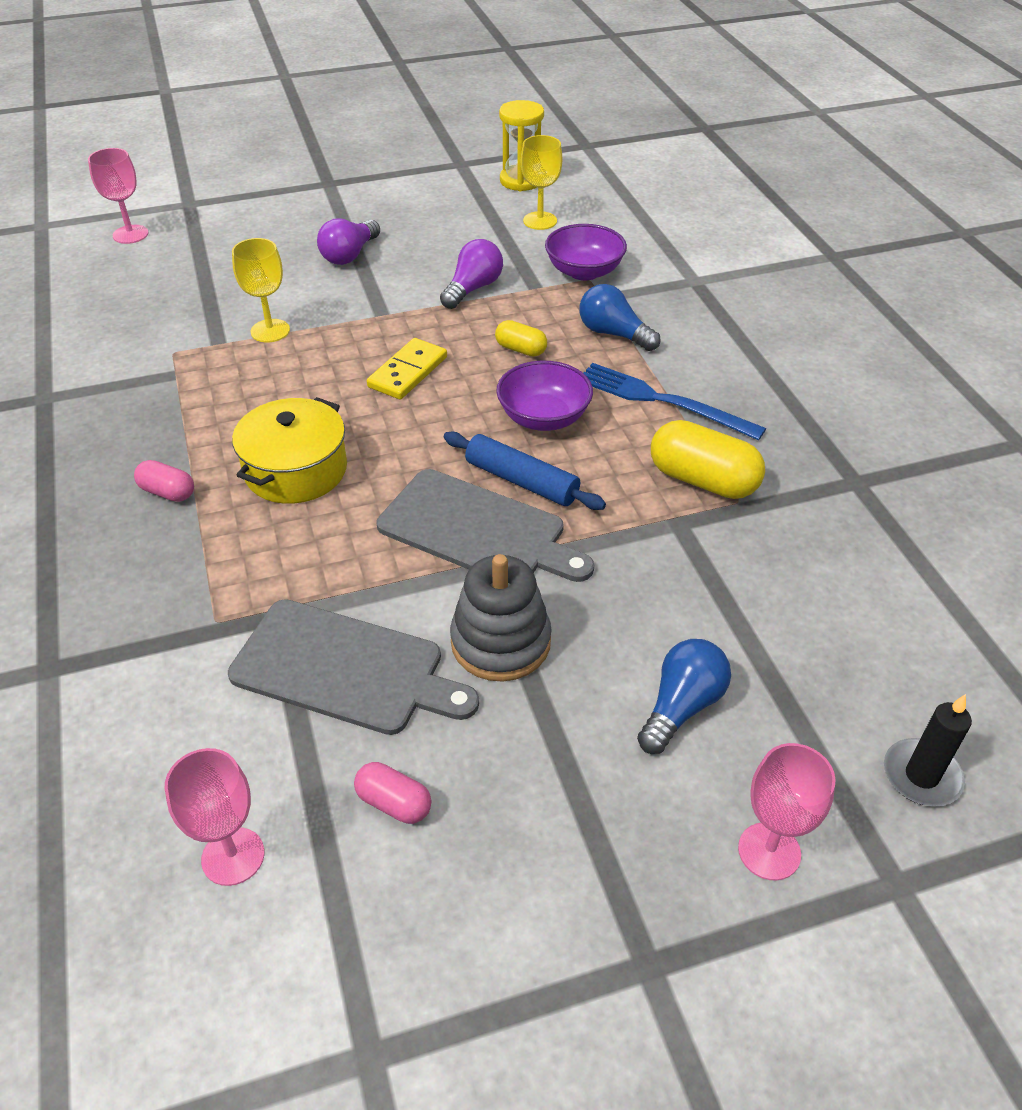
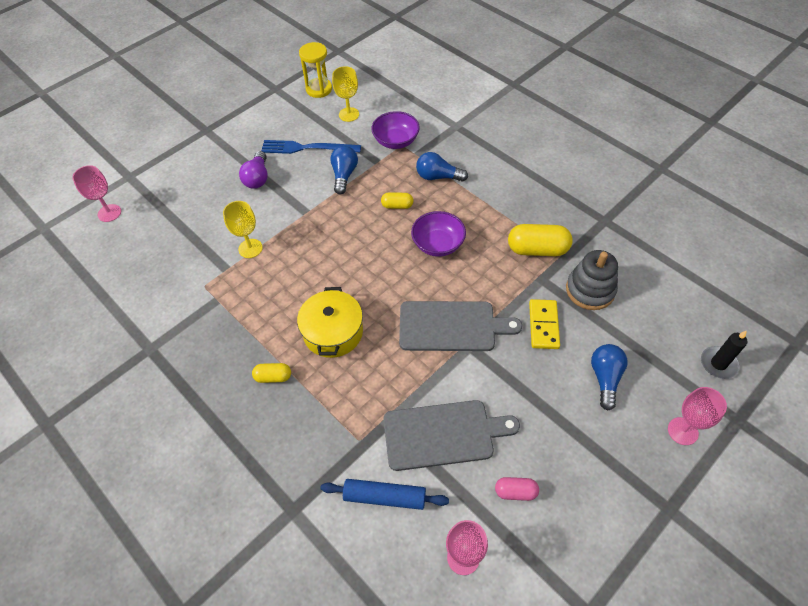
camera: 25 degrees left, 10 degrees up
(167, 492) = (273, 377): pink capsule -> yellow capsule
(408, 372) = (348, 245): yellow domino -> yellow domino (543, 325)
(473, 288) = (344, 175): purple light bulb -> blue light bulb
(500, 642) = (505, 384): grey stacking toy -> grey stacking toy (590, 290)
(521, 481) = (453, 288): blue rolling pin -> blue rolling pin (384, 497)
(662, 401) = (489, 210): blue fork -> blue fork (307, 148)

